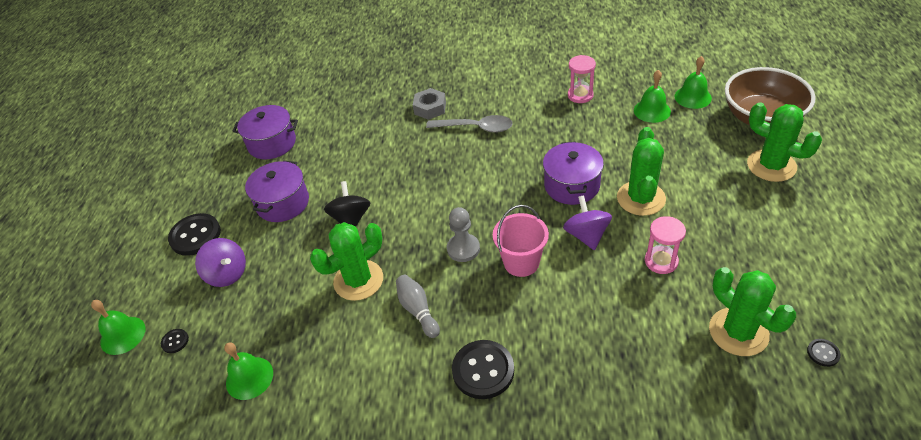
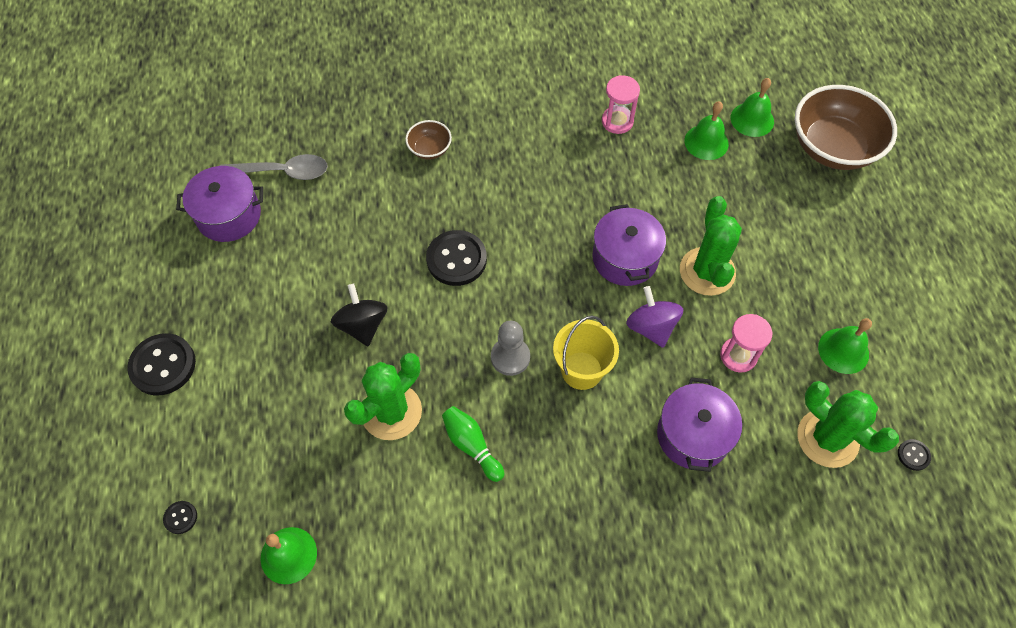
camera: 15 degrees left, 15 degrees up
(123, 335) = (109, 516): green bell -> green bell (843, 350)
(227, 274) = (221, 417): purple spinning top -> none
(283, 203) = (267, 308): purple pot -> purple pot (693, 435)
(418, 310) = (472, 446): grey bowling pin -> green bowling pin
(430, 108) = (429, 149): grey nut -> brown bowl
(475, 128) = (494, 178): grey spoon -> grey spoon (282, 172)
(483, 370) = (561, 515): black button -> black button (456, 259)
(521, 262) = (581, 370): pink bucket -> yellow bucket
(771, 166) = (848, 216): green cactus -> none

